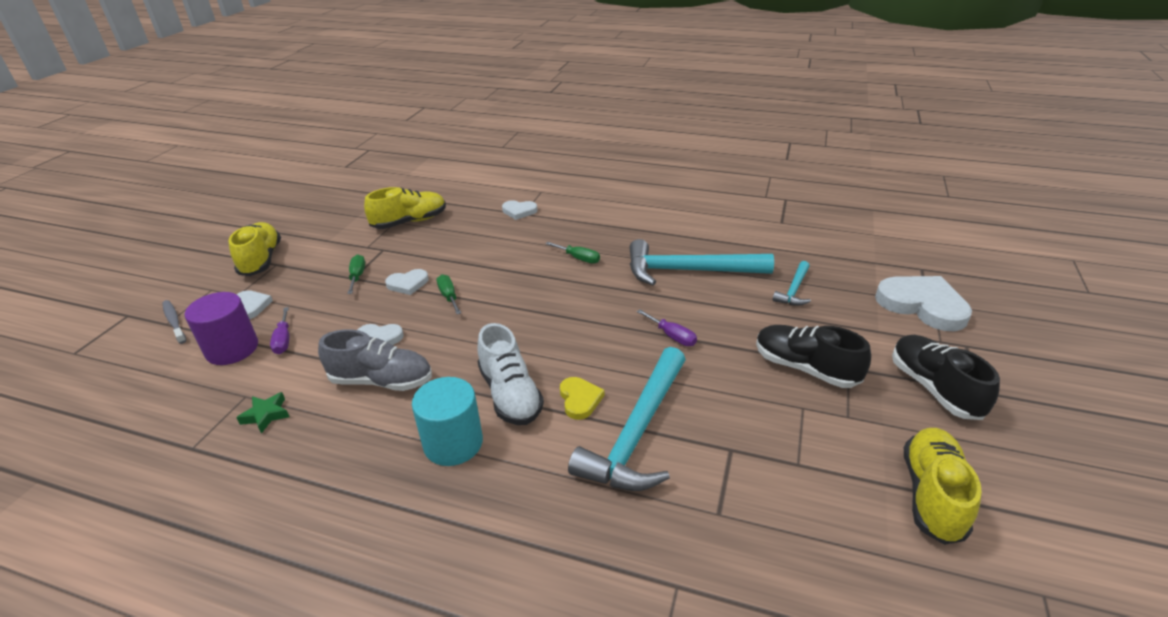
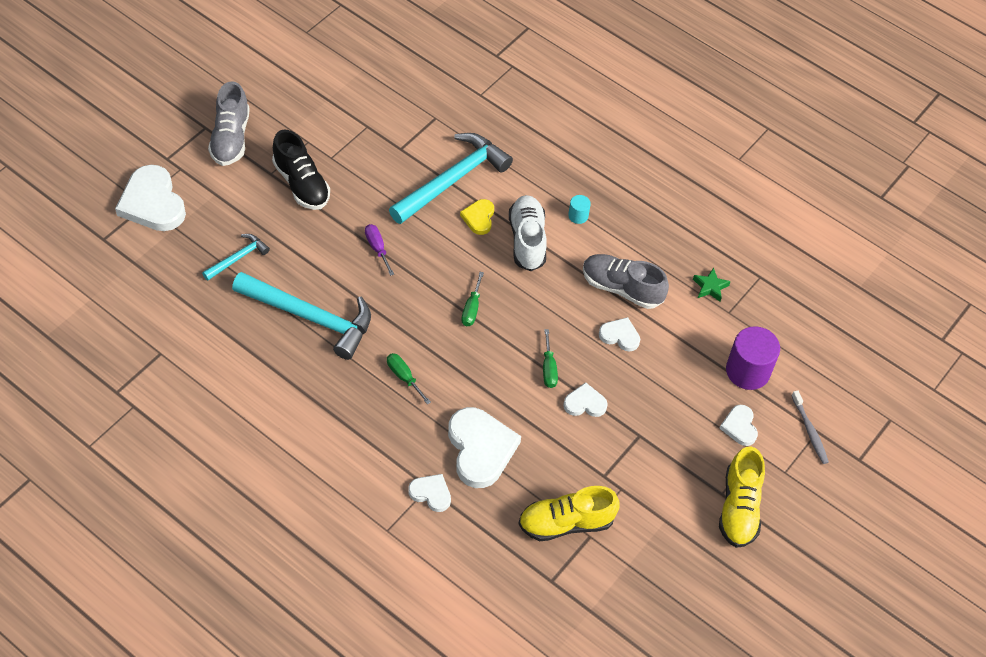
camera: 165 degrees left, 20 degrees up
(283, 340) = (703, 366): purple screwdriver -> none
(357, 276) = (634, 436): green screwdriver -> green screwdriver (471, 309)
(453, 443) = (578, 216): turquoise cylinder -> turquoise cylinder, size x0.48
(492, 238) = (480, 449): none -> white heart
(932, 495) = (308, 85): yellow shoe -> none
(934, 388) = (231, 138): black shoe -> grey shoe

